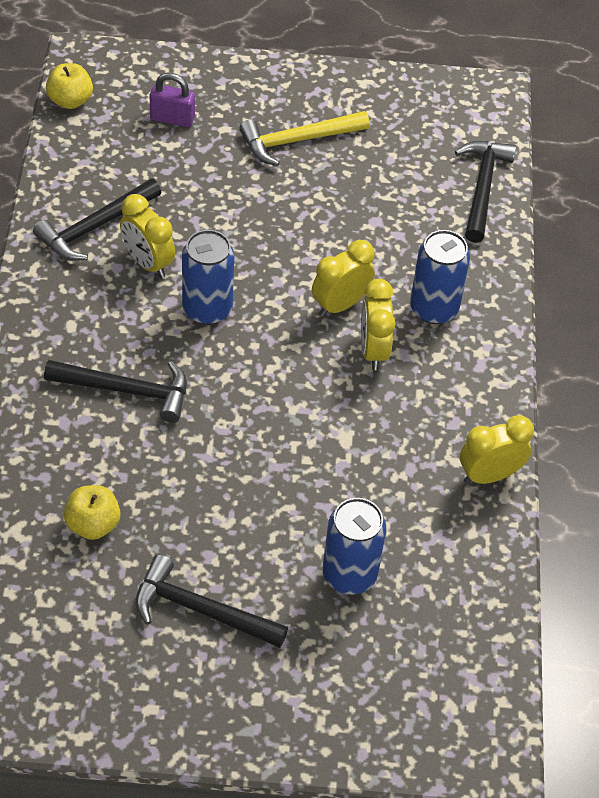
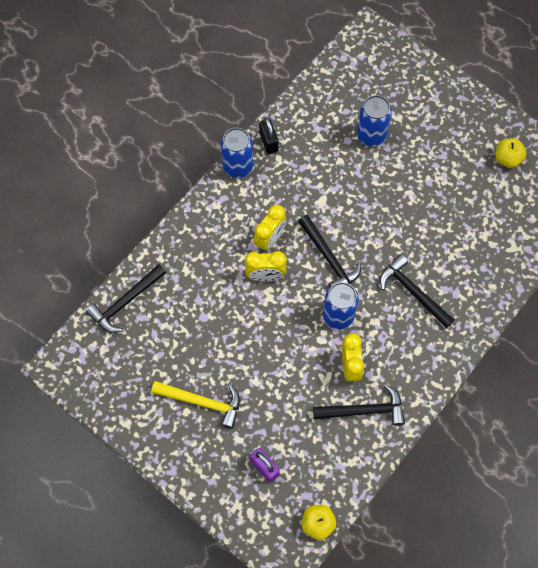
camera: 140 degrees left, 15 degrees up
(93, 524) = (474, 228): yellow apple -> yellow apple (507, 159)
(201, 610) = (450, 159): black hammer -> black hammer (329, 258)
(434, 308) = (218, 243): blue can -> blue can (238, 167)
(489, 475) = (268, 142): yellow clock -> black padlock

